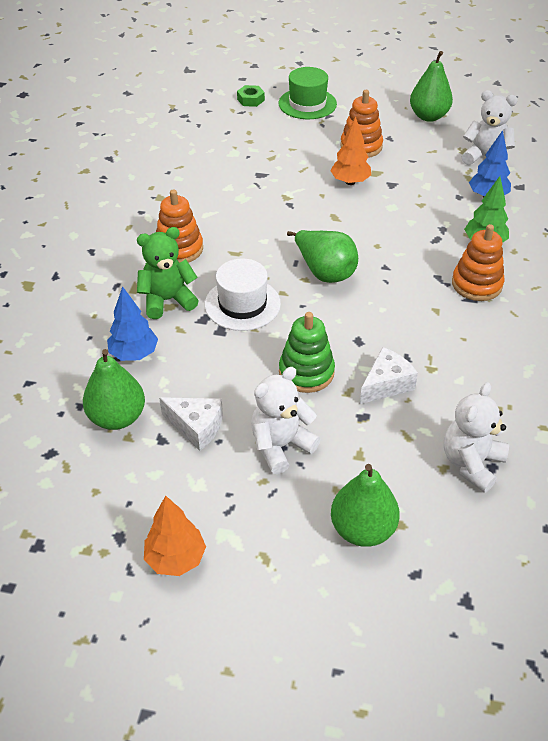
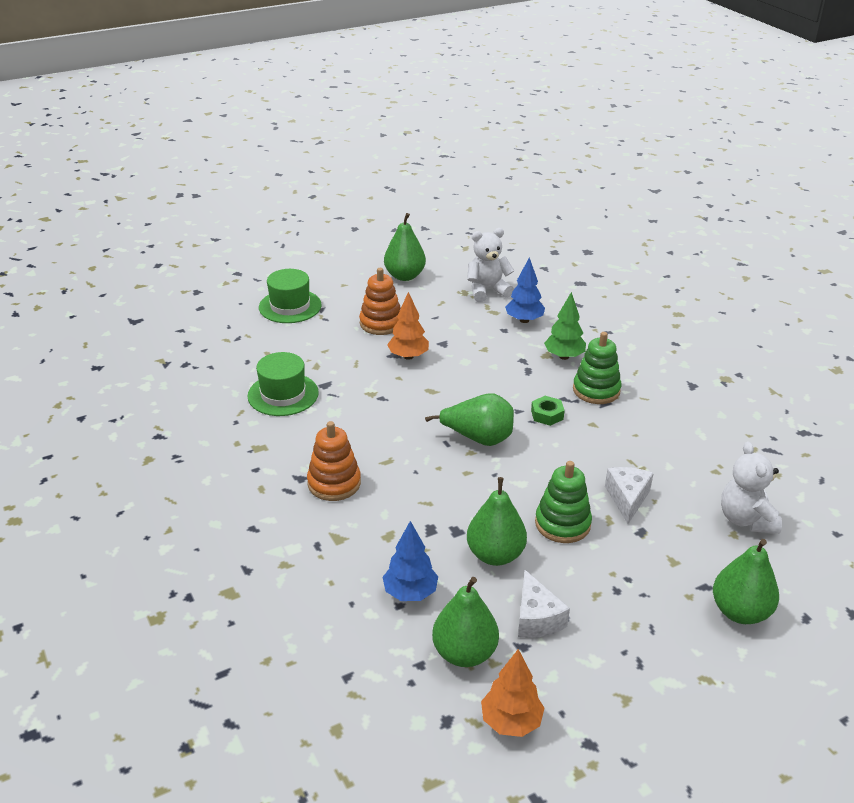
camera: 40 degrees left, 10 degrees down
(167, 300) = (380, 532): green teddy bear -> none
(175, 559) = (650, 727): orange tree -> orange tree (511, 722)
(196, 427) = (536, 618): white cheese -> white cheese turned 90 degrees clockwise
(222, 168) = (283, 394): none -> green hat
(225, 364) = (495, 555): none -> green pear
(242, 304) = (447, 499): white hat -> none
(250, 100) = (233, 323): green nut -> green nut (547, 415)
(281, 446) = (614, 590): white teddy bear -> none
(476, 284) = (596, 390): orange stacking toy -> green stacking toy

